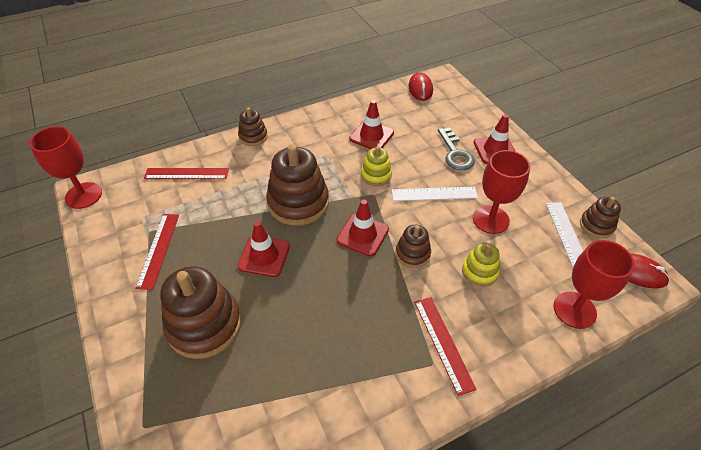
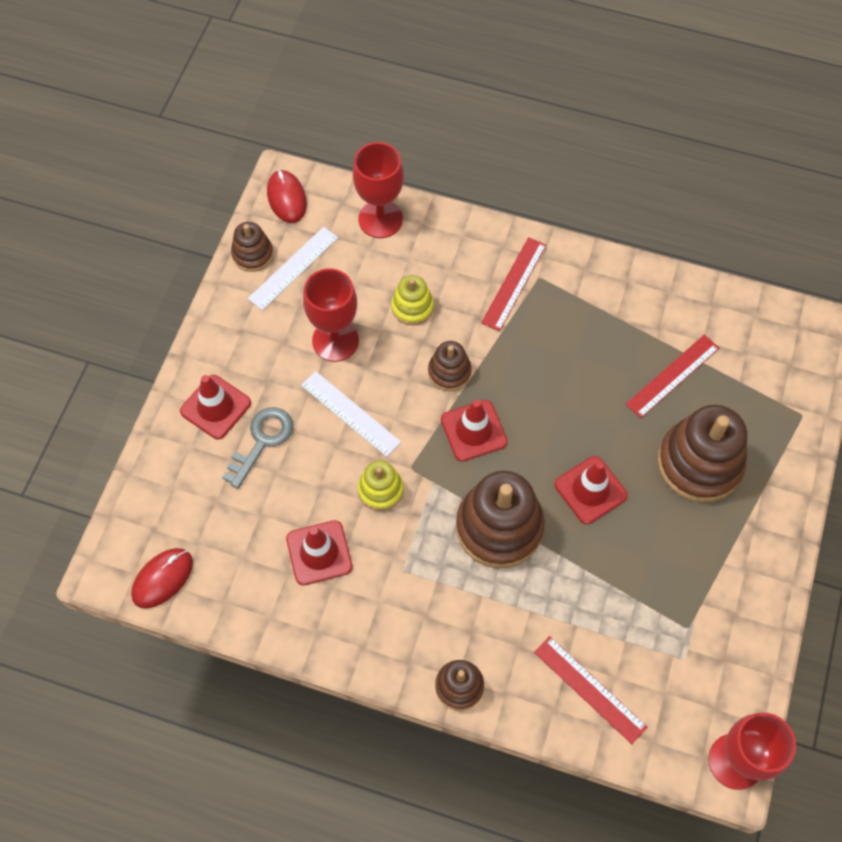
camera: 135 degrees left, 15 degrees up
(158, 250) = (692, 591): red ruler -> red ruler (672, 376)

